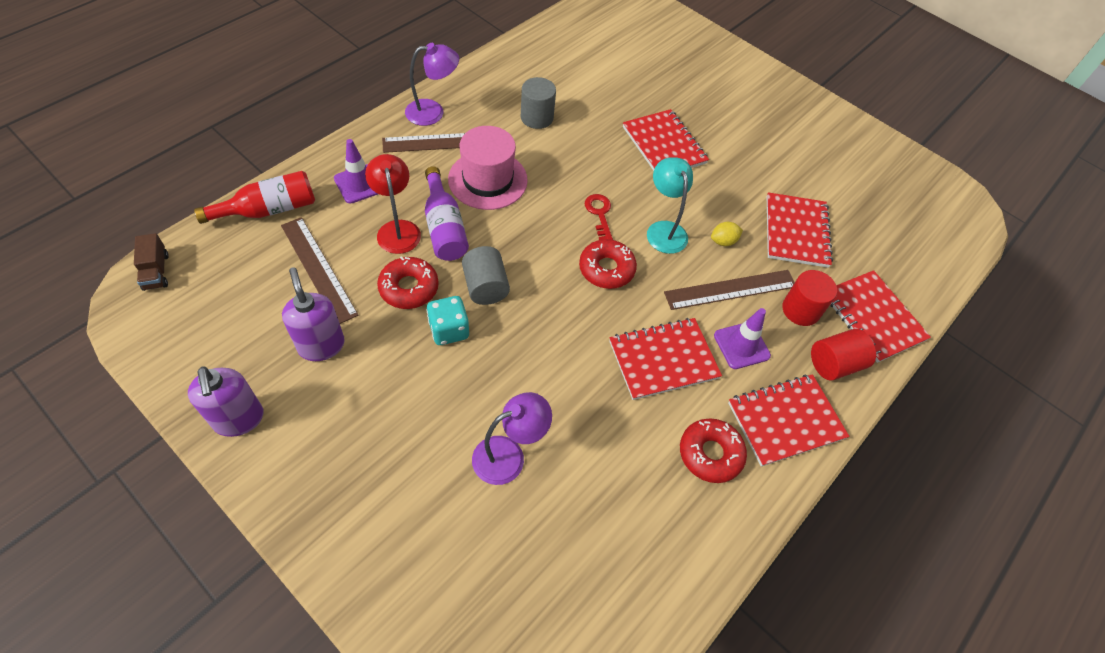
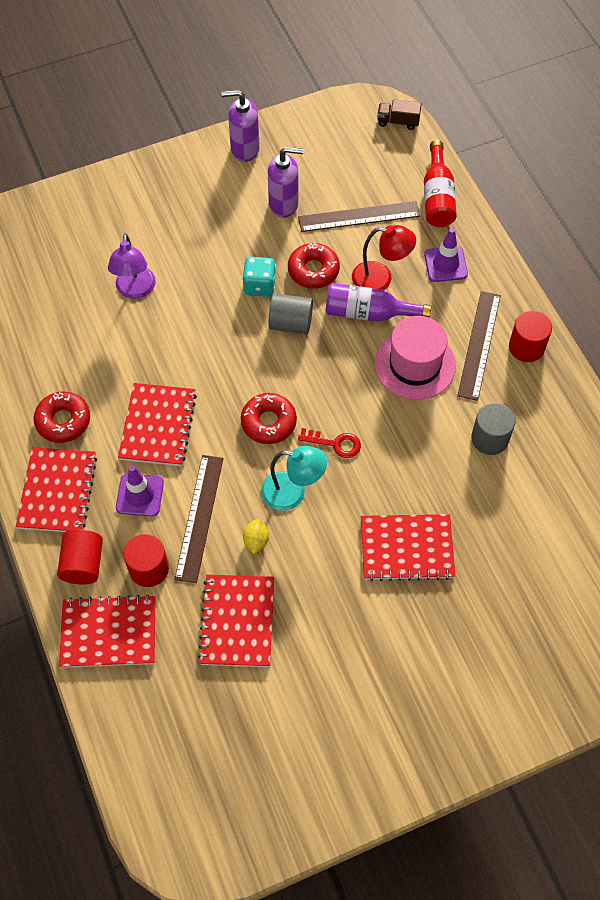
camera: 120 degrees right, 5 degrees up
(433, 112) = (526, 347): purple lamp -> red cylinder
(796, 231) = (237, 621): red notebook -> red notebook turned 60 degrees clockwise

